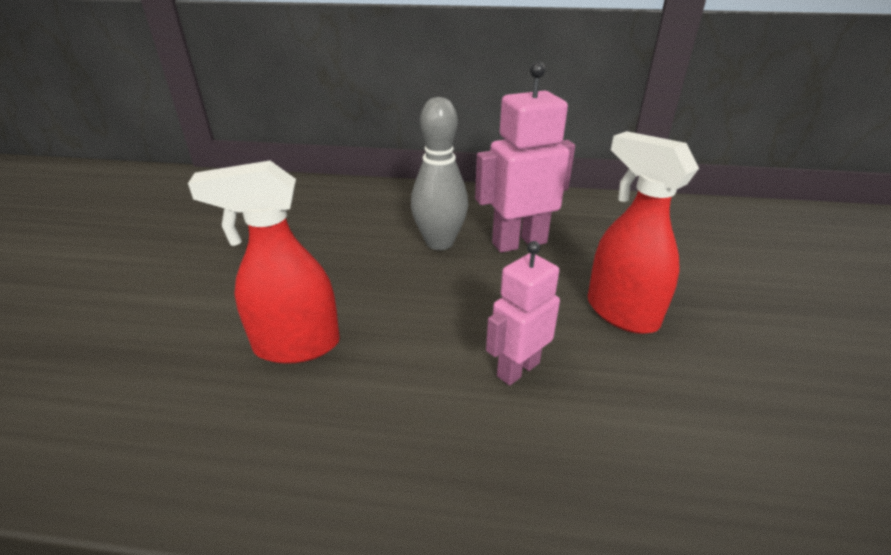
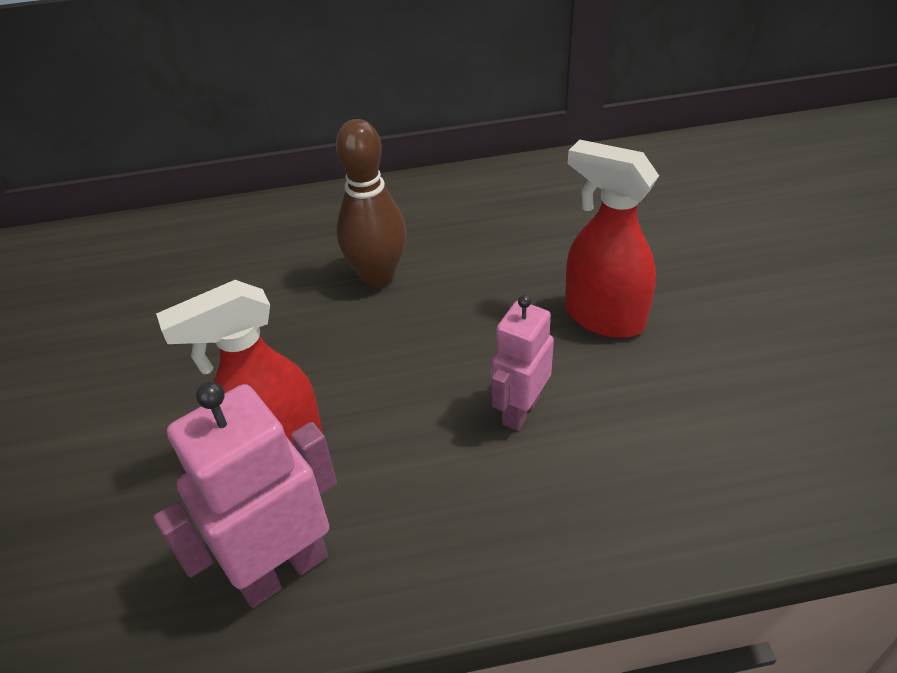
camera: 15 degrees left, 10 degrees up
(439, 243) = (378, 276): grey bowling pin -> brown bowling pin
(519, 243) = (469, 253): pink robot -> pink robot (282, 569)

